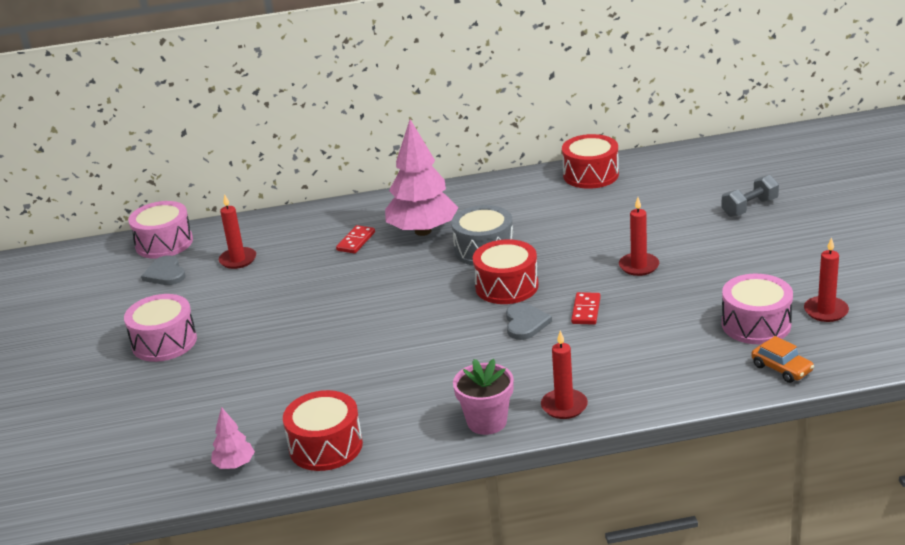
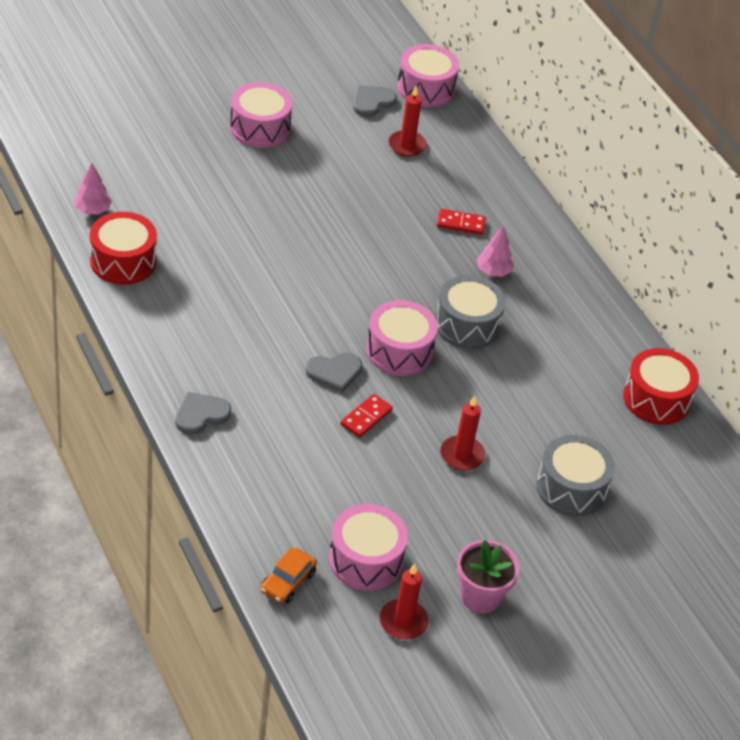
camera: 65 degrees right, 15 degrees up
(423, 231) = (493, 271): pink tree -> pink tree, size x0.46
(487, 422) = (170, 362): pink flower pot -> pink flower pot (480, 596)
(507, 286) = (399, 351): red drum -> pink drum
(564, 406) = (201, 414): red candle -> grey heart
(586, 310) = (366, 417): red domino -> red domino turned 45 degrees counterclockwise
(681, 220) = (571, 488): none -> grey drum
(749, 208) = (617, 551): grey dumbbell -> none

